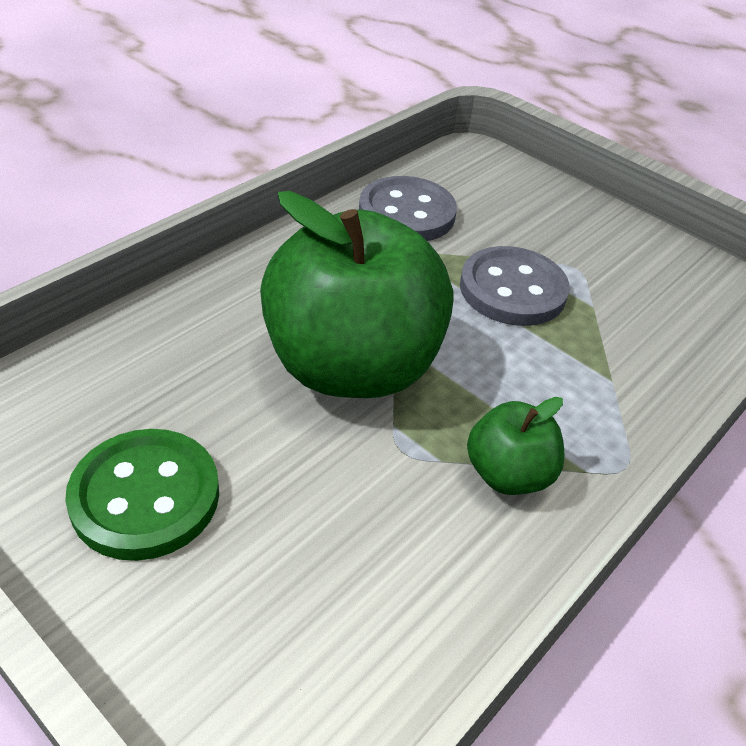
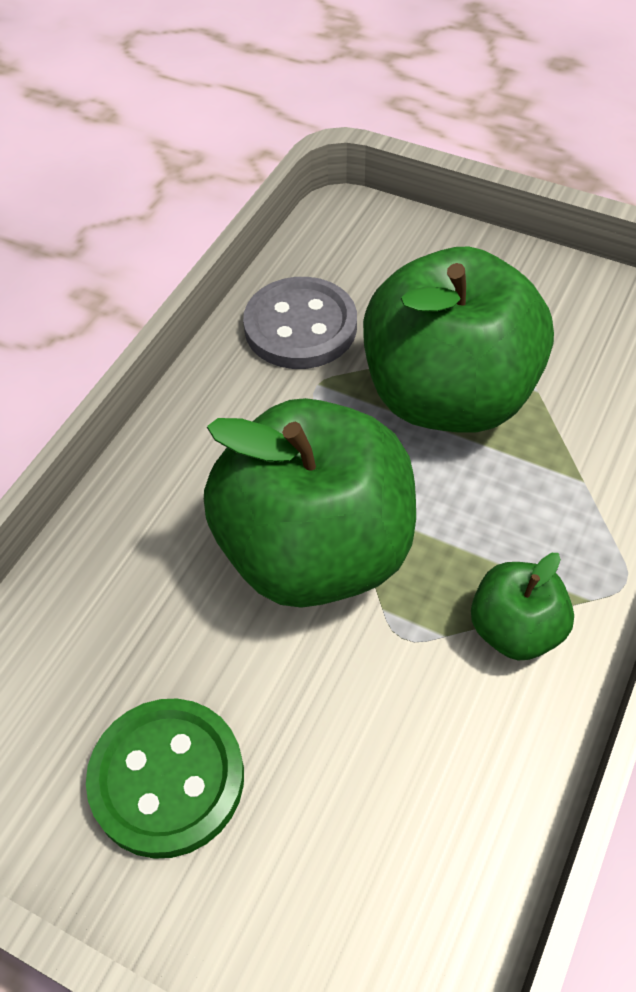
camera: 10 degrees left, 10 degrees up
(512, 290) = (448, 396): grey button -> green apple

